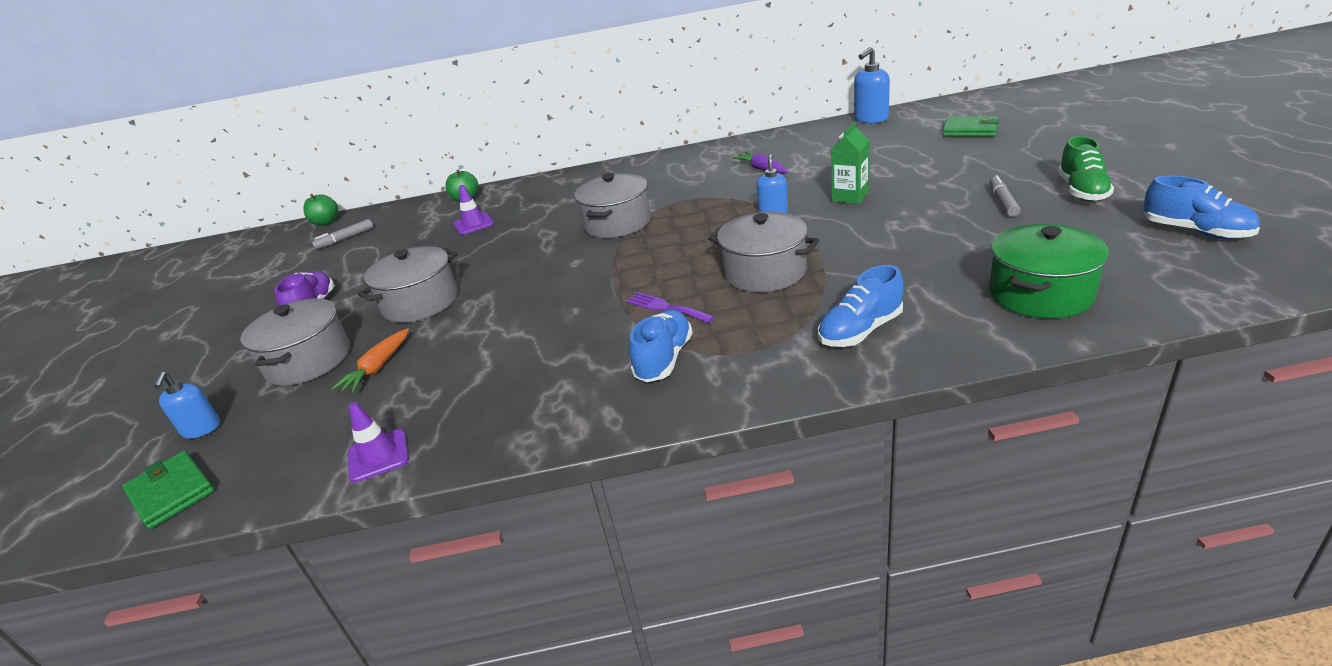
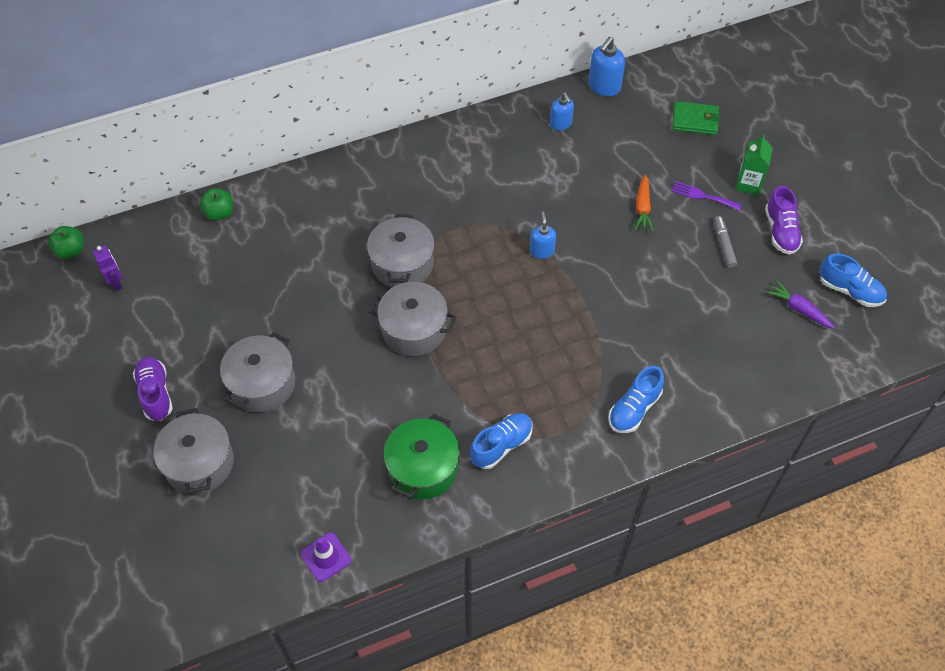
camera: 20 degrees left, 25 degrees up
(171, 492) = (180, 606): green wallet -> none
(201, 429) = (156, 546): blue soap dispenser -> blue soap dispenser (561, 124)
(345, 239) = (116, 282): grey marker -> purple robot
(378, 368) = (270, 468): orange carrot -> orange carrot (642, 208)
(473, 224) = (252, 260): purple traffic cone -> none
(664, 359) = (501, 445): blue shoe -> blue shoe turned 45 degrees clockwise
(666, 307) = (485, 386): purple fork -> purple fork (702, 196)
(762, 169) = (516, 176): purple carrot -> purple carrot (798, 309)
(765, 272) = (552, 339): grey pot -> grey pot (414, 329)
(850, 197) = (603, 230): green carton -> green carton (748, 183)
(1040, 294) = (749, 365): green pot -> green pot (423, 468)
(1081, 191) = (780, 231): green shoe -> purple shoe

